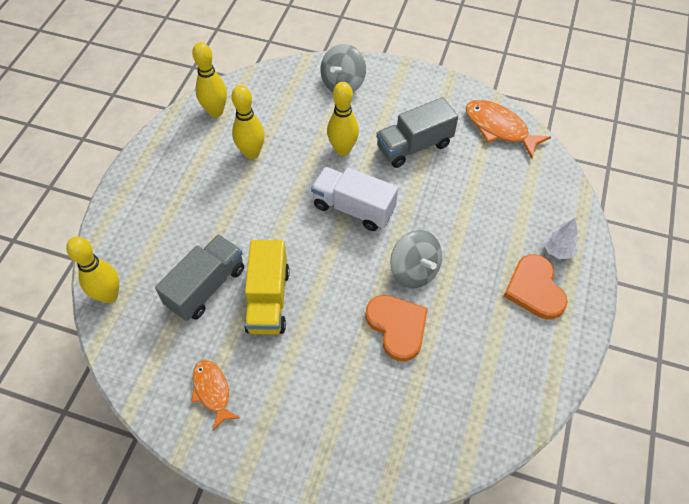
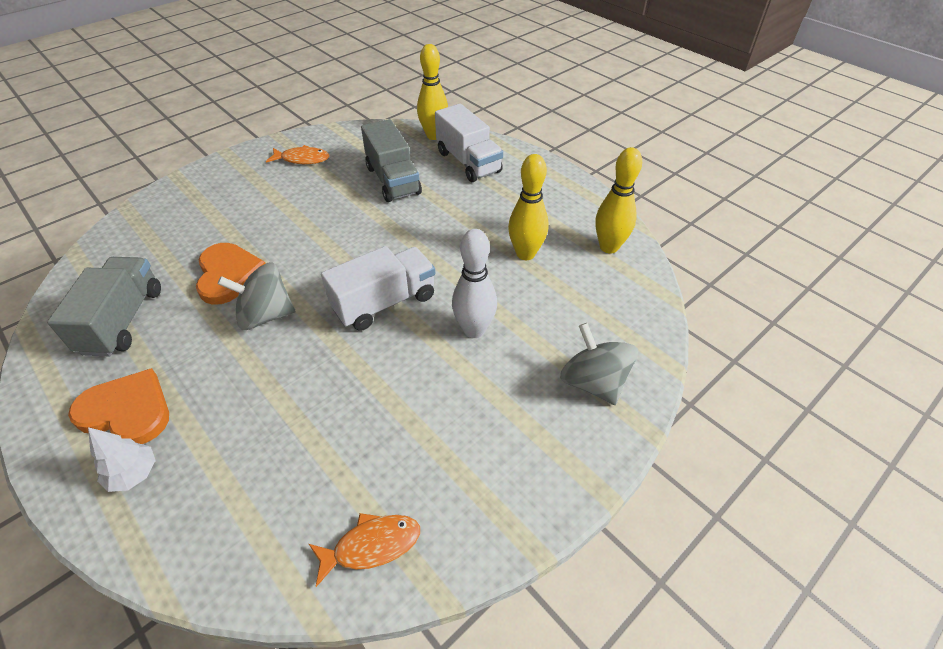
camera: 120 degrees right, 10 degrees down
(145, 243) = (468, 162): none -> white truck
(268, 299) = (344, 208): yellow truck -> none
(343, 150) = (474, 330): yellow bowling pin -> white bowling pin
(397, 327) = (228, 275): orange heart -> orange heart turned 105 degrees counterclockwise
(414, 146) = (424, 406): grey truck -> grey truck (123, 320)
(499, 128) = (371, 546): orange fish -> orange fish, size x0.65

